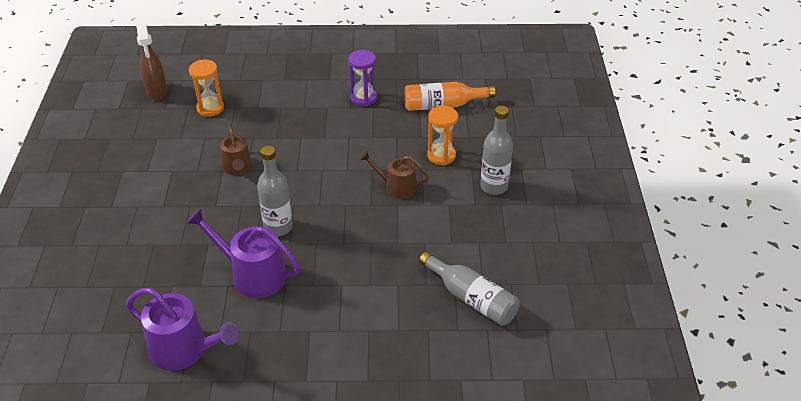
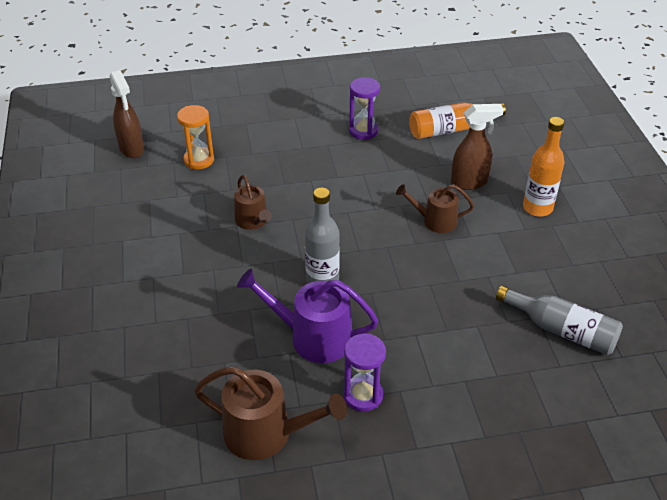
camera: 10 degrees left, 0 degrees up
(184, 350) = (266, 433): purple watering can -> brown watering can
(276, 330) = (363, 395): none -> purple hourglass
(441, 156) = (470, 182): orange hourglass -> brown spray bottle
(494, 186) = (537, 208): grey bottle -> orange bottle

